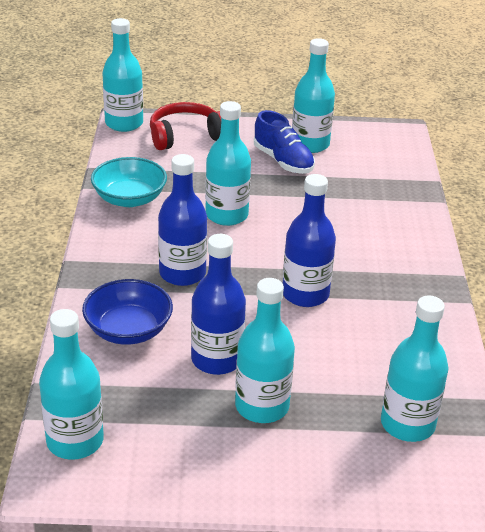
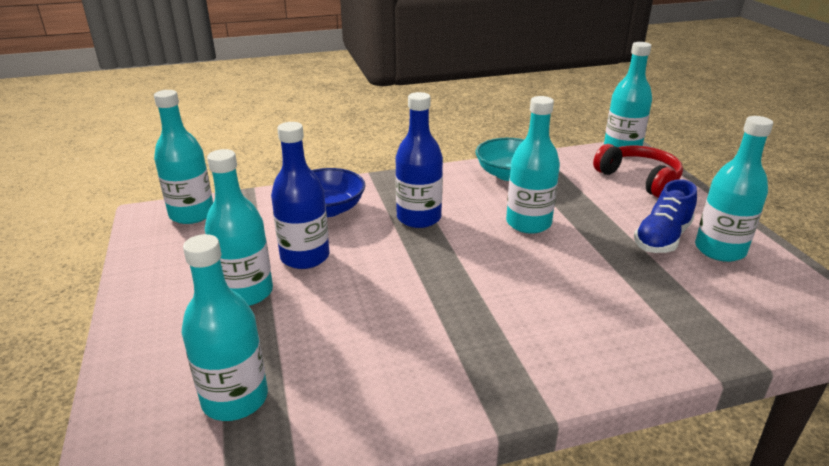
camera: 75 degrees right, 5 degrees down
(305, 294) = (430, 291): blue bottle -> none

